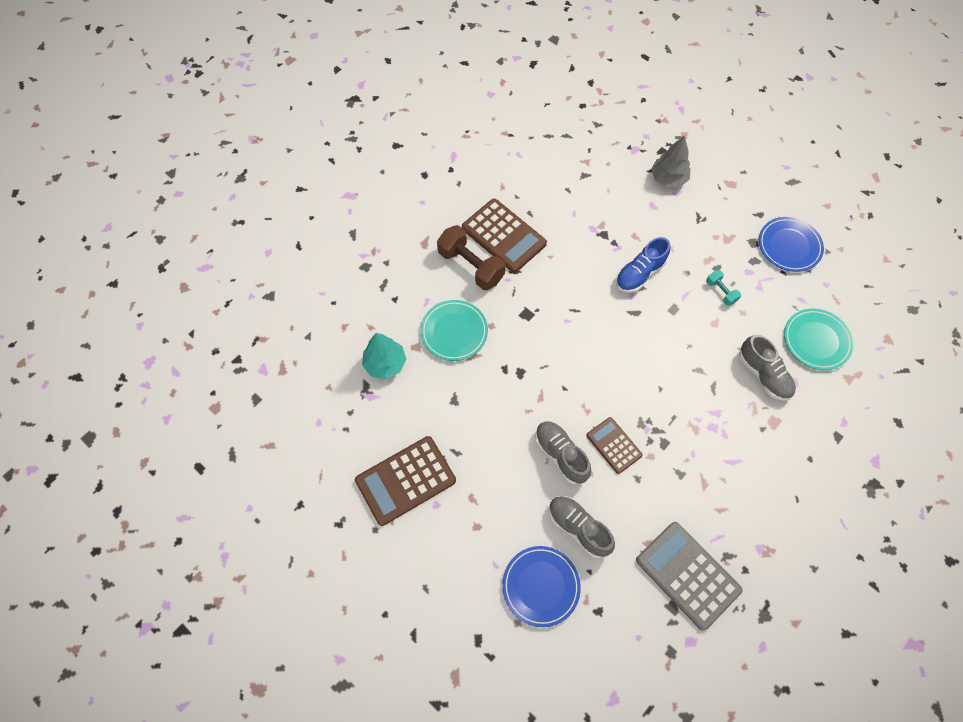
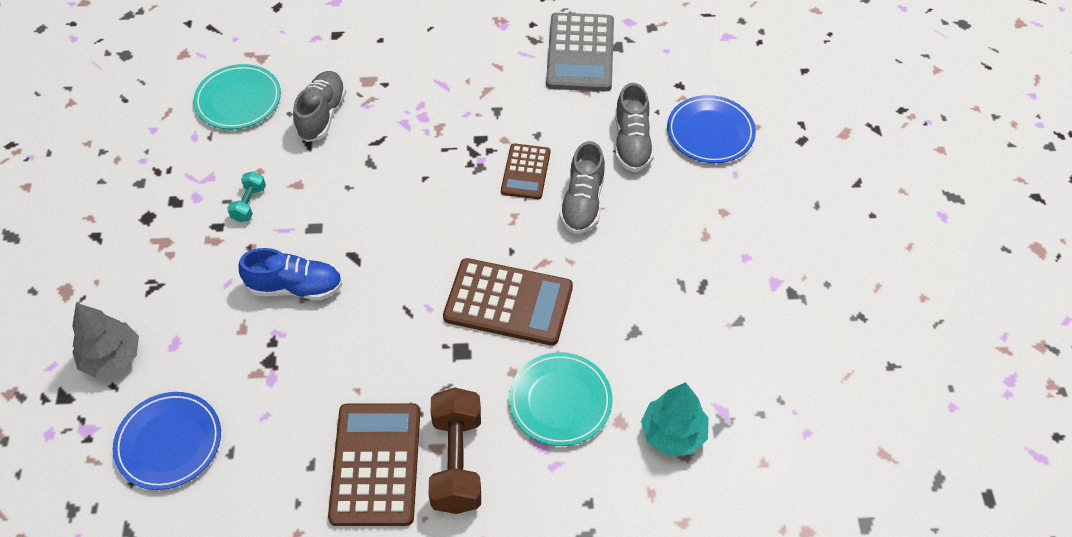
camera: 135 degrees left, 10 degrees down
(405, 480) = (757, 300): brown calculator -> brown calculator (508, 302)
(789, 246) = (124, 185): blue plate -> blue plate (169, 442)

